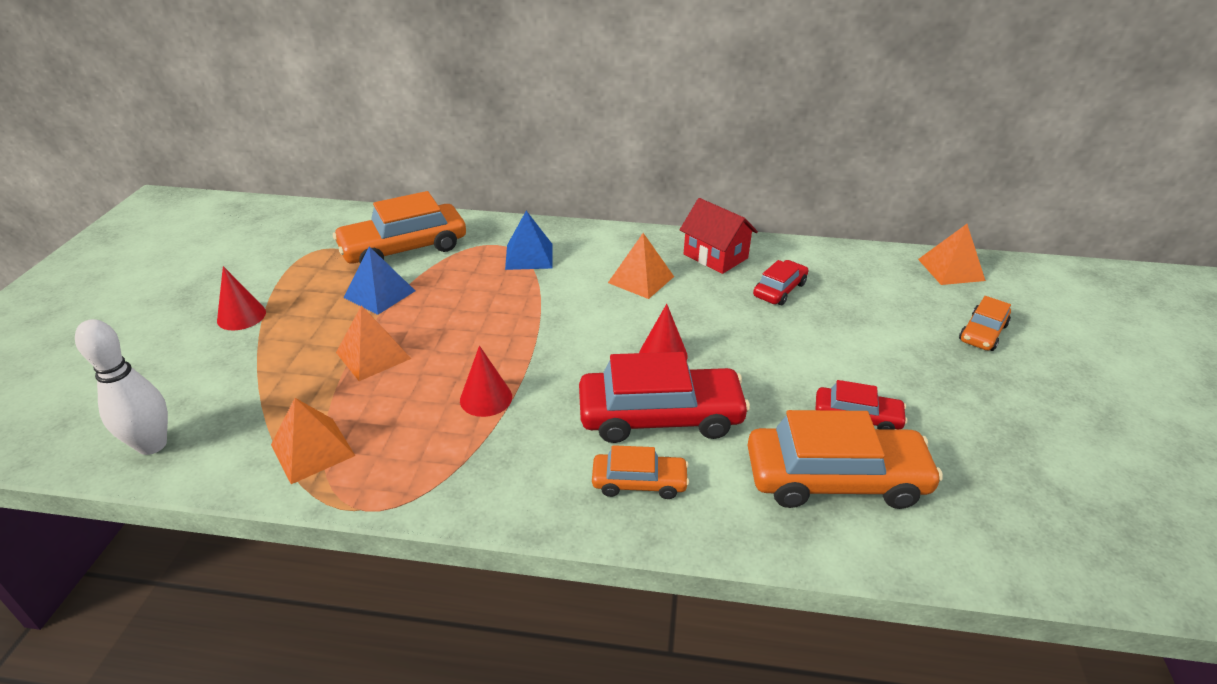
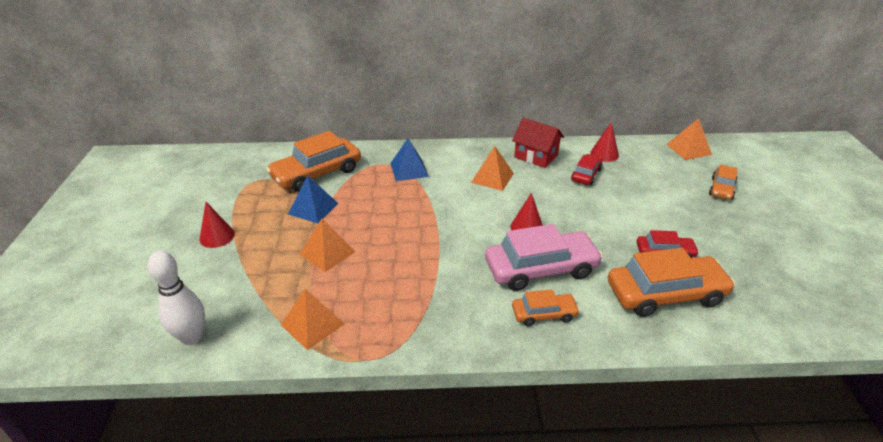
camera: 10 degrees left, 0 degrees up
(486, 398) = (419, 272): red cone -> red cone (604, 154)
(660, 416) = (541, 269): red car -> pink car

